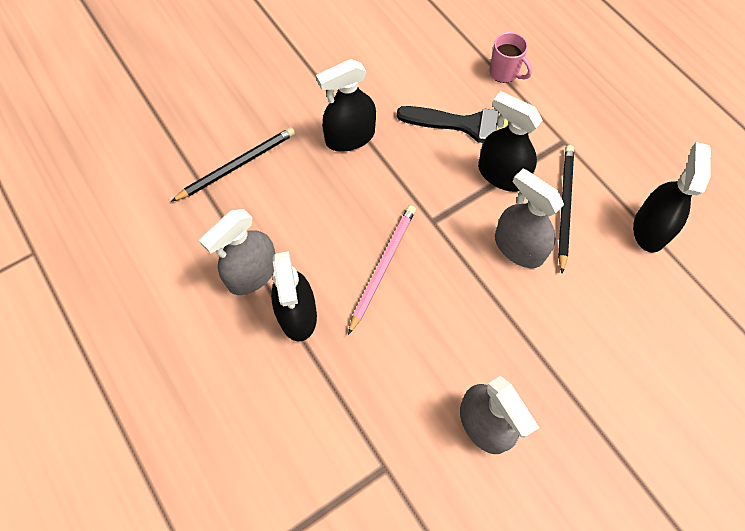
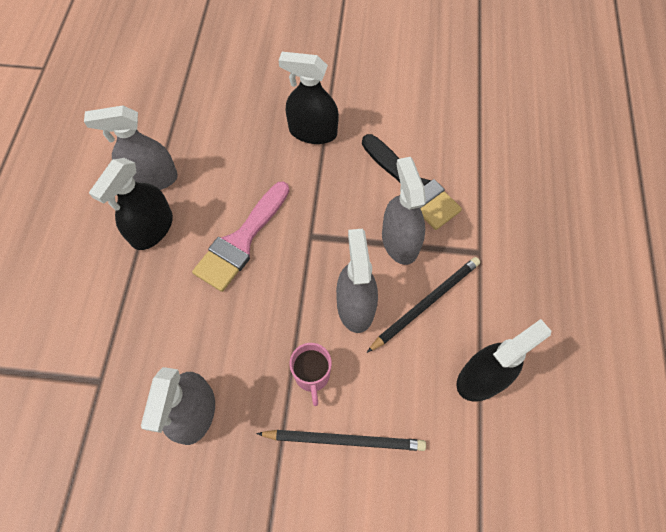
camera: 40 degrees right, 0 degrees up
(237, 165) = (216, 98): black pencil -> black pencil (344, 440)
(383, 266) = (241, 241): pink pencil -> pink brush
(502, 175) = (400, 241): black spray bottle -> grey spray bottle
(504, 73) = (484, 165): pink mug -> pink mug (312, 376)

